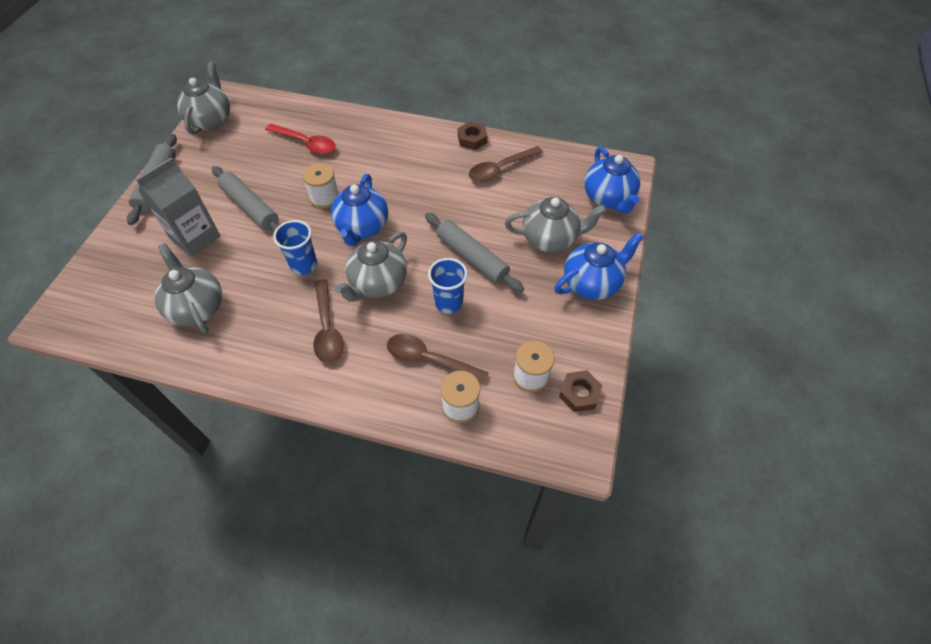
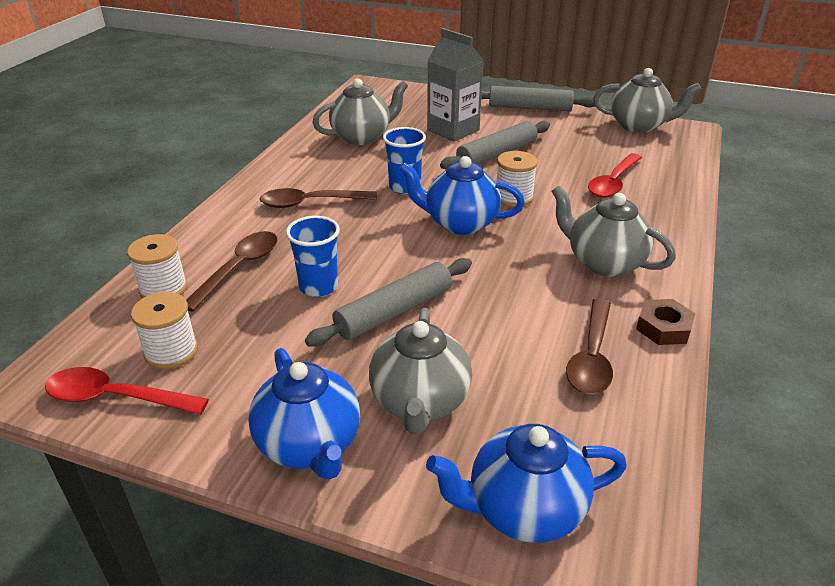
camera: 95 degrees right, 20 degrees down
(378, 283) = (365, 234): grey teapot -> grey teapot (604, 262)
(500, 169) = (591, 356): brown spoon -> brown spoon turned 135 degrees counterclockwise
(579, 393) = (117, 398): brown nut -> red spoon

